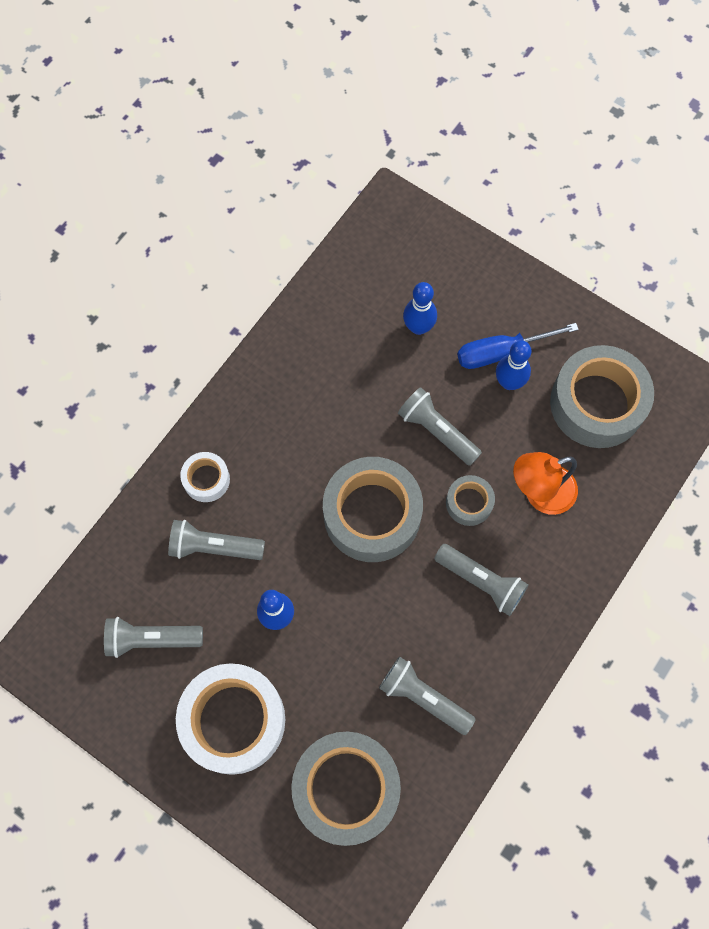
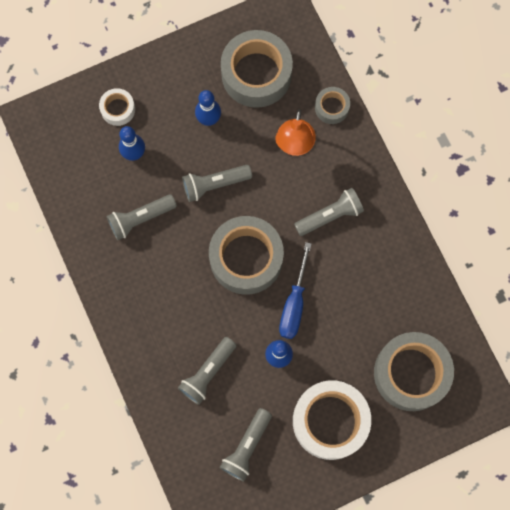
camera: 60 degrees left, 5 degrees up
(206, 479) = (157, 353): white tape -> white tape (118, 109)
(423, 697) = (382, 294): grey flashlight -> grey flashlight (140, 218)
(469, 503) = (274, 193): grey tape -> grey tape (332, 107)
(501, 352) = (185, 111): blue screwdriver -> blue screwdriver (294, 304)

